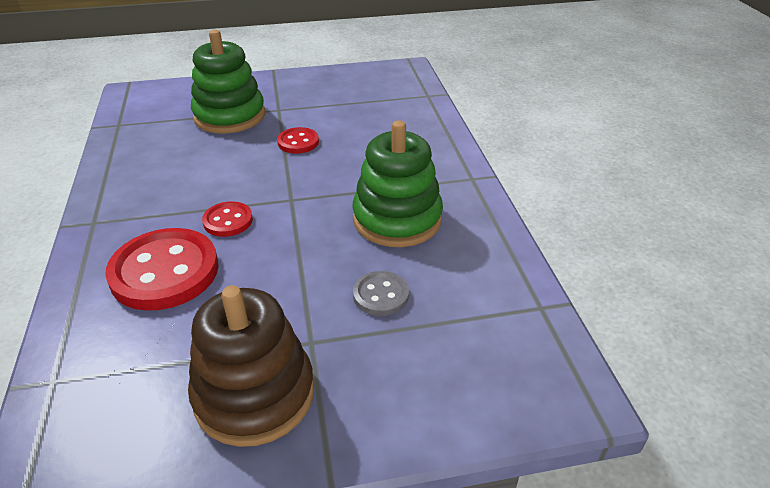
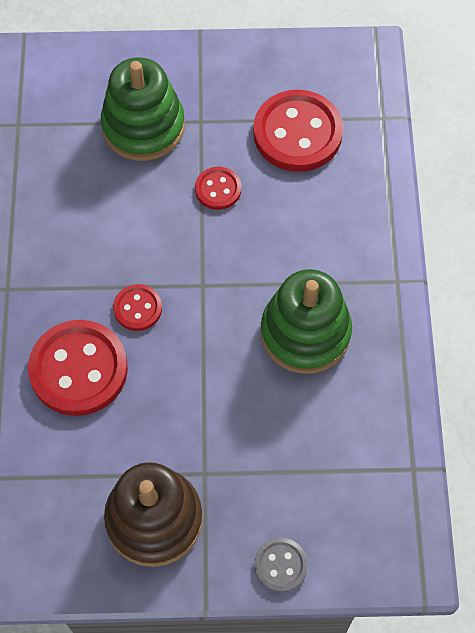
camera: 10 degrees right, 25 degrees up
(361, 108) = (297, 133): none -> red button
(381, 295) = (272, 431): grey button -> grey button (280, 565)

